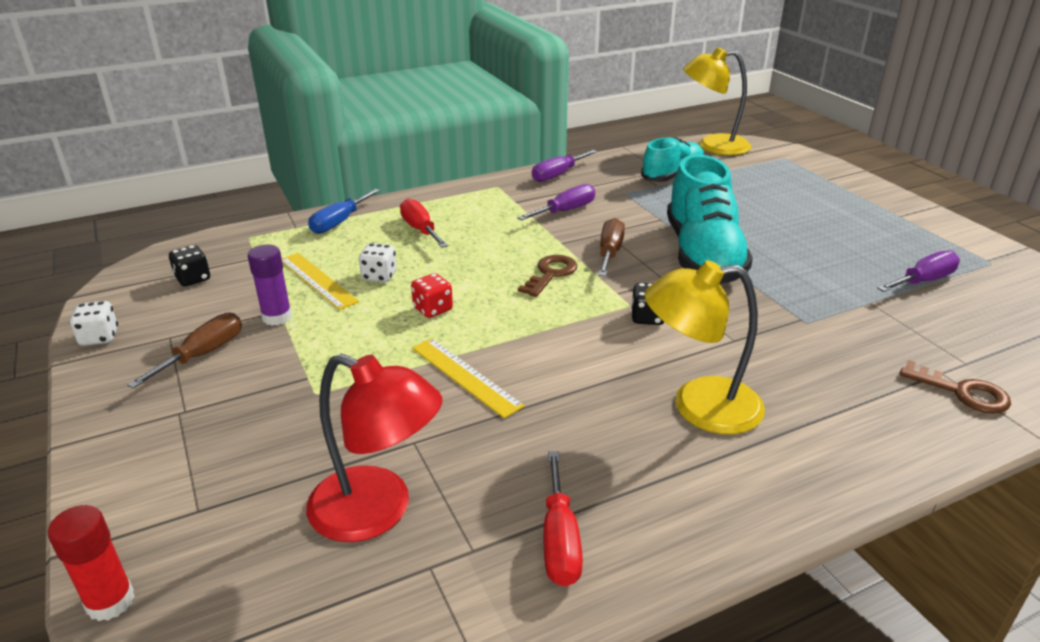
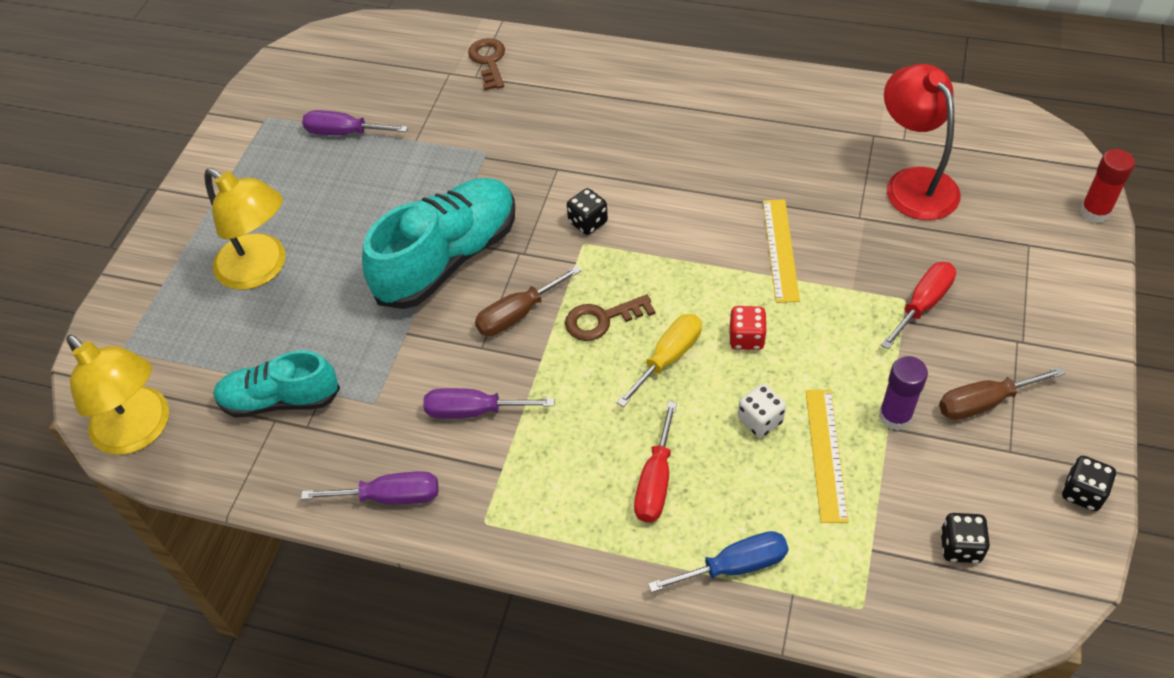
camera: 135 degrees left, 20 degrees up
(99, 337) = (1082, 493): white dice -> black dice
(478, 276) = (668, 358): none -> yellow screwdriver
(560, 540) = (822, 115): red screwdriver -> red screwdriver (922, 304)
(699, 407) = (652, 138): yellow lamp -> yellow lamp (261, 269)

